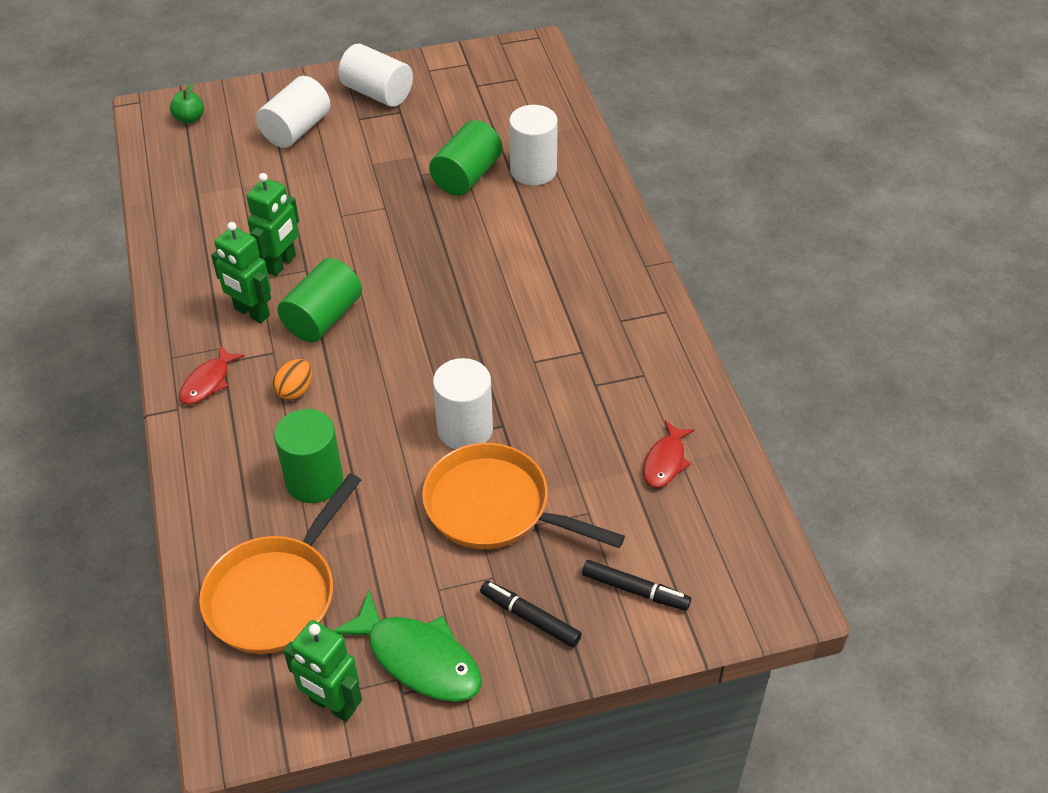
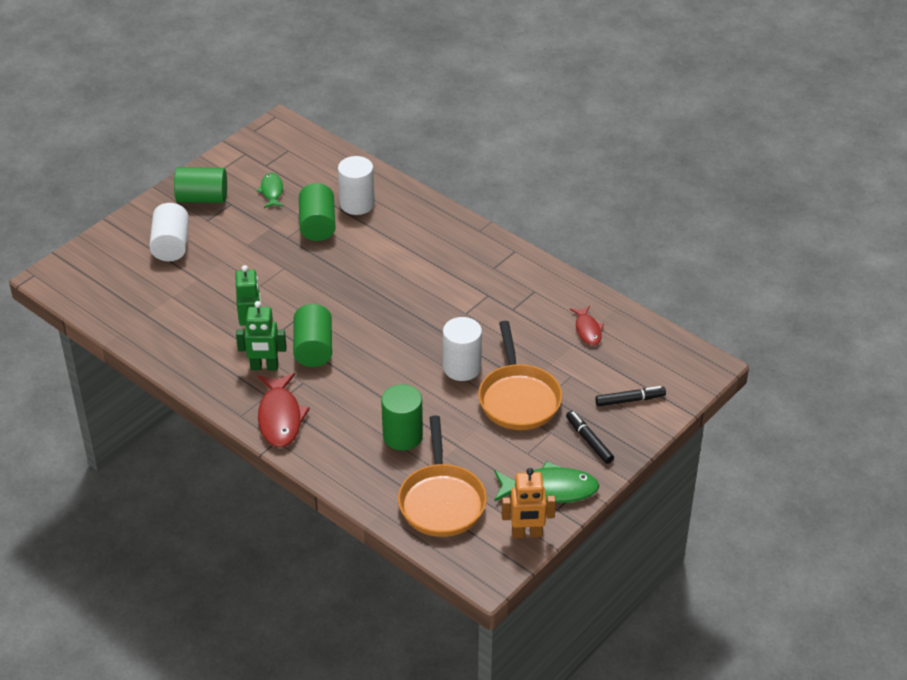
camera: 35 degrees left, 5 degrees down
(189, 118) = (85, 270): green apple -> none
(208, 382) = (280, 417): red fish -> red fish, size x1.70
(295, 390) = (339, 396): orange egg -> none
(332, 705) = (527, 534): green robot -> orange robot
(377, 93) = (202, 198): white cylinder -> green cylinder
(455, 116) = (272, 191): none -> green fish
(495, 507) = (518, 398): orange pan -> orange pan turned 90 degrees counterclockwise
(530, 618) = (589, 441): black marker -> black marker turned 60 degrees clockwise

